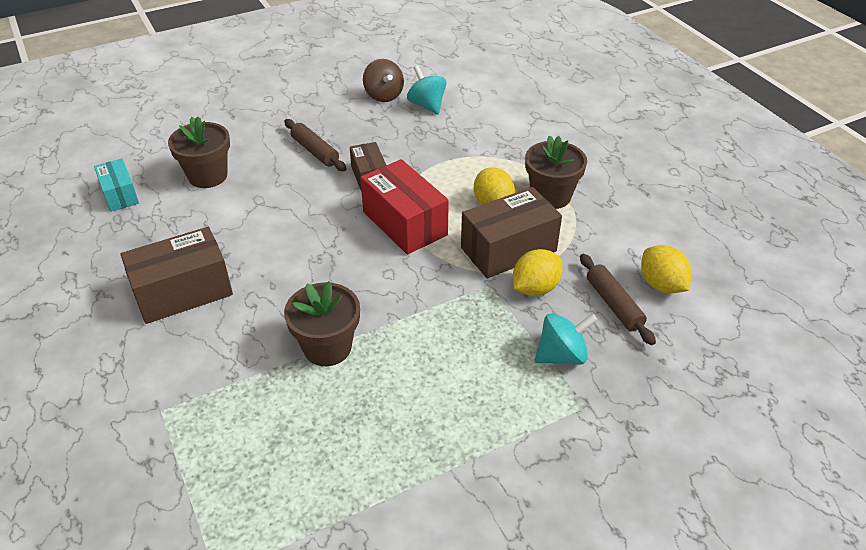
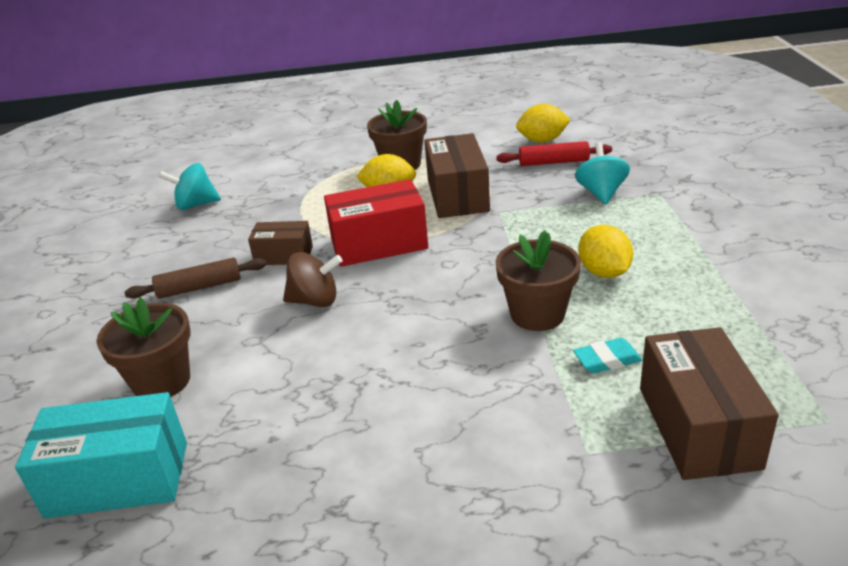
camera: 65 degrees left, 10 degrees down
(120, 195) = (118, 479): turquoise box -> turquoise box, size x1.69
(183, 292) = (385, 420): brown box -> brown box (698, 427)
(273, 405) = (607, 360): none -> turquoise eraser
(384, 95) = (145, 228): brown spinning top -> brown spinning top (315, 301)
(535, 288) = (515, 191): yellow lemon -> yellow lemon (604, 272)
(614, 304) = (554, 162): brown rolling pin -> red rolling pin

